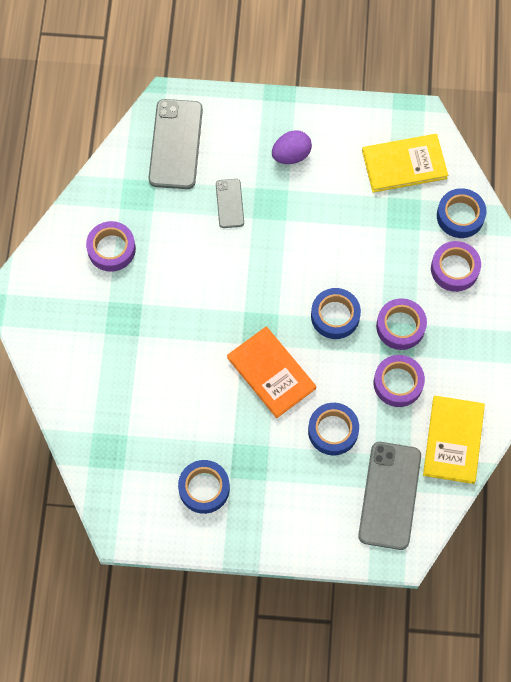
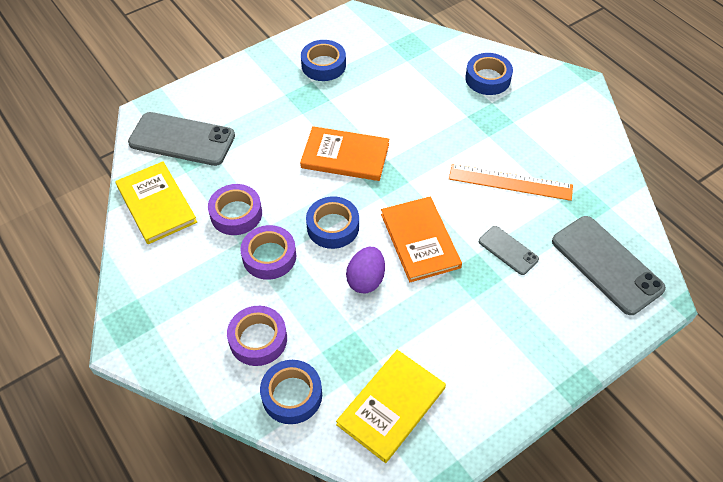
camera: 140 degrees right, 15 degrees down
(111, 249) = (554, 154): purple tape -> none
(170, 252) = (510, 182): none -> orange ruler
(283, 257) = (420, 240): none -> orange book
(291, 155) = (503, 332): purple egg -> purple egg (366, 280)
(333, 431) = (262, 150): blue tape -> blue tape (488, 79)
(390, 495) = (182, 139): grey phone -> grey phone turned 45 degrees counterclockwise

